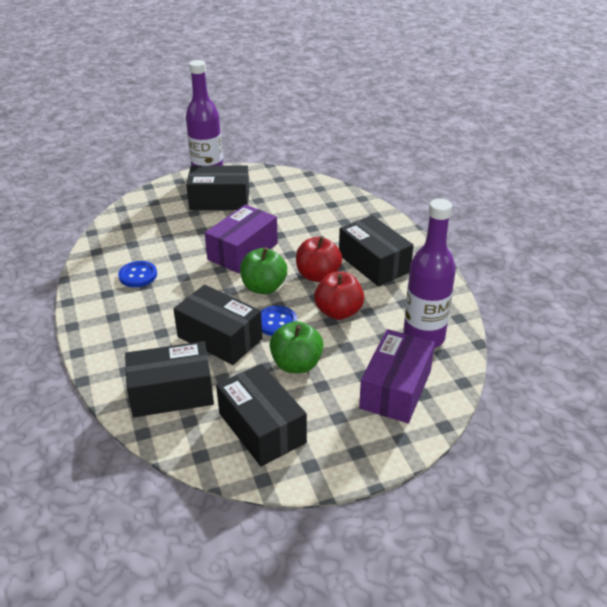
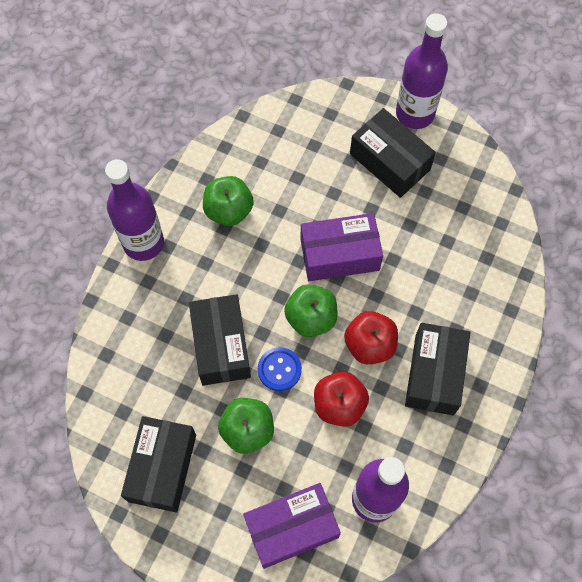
camera: 45 degrees right, 30 degrees up
(90, 326) = (143, 243): none -> purple bottle
(138, 275) = (228, 210): blue button -> green apple
(171, 393) = (136, 372): black box -> none

